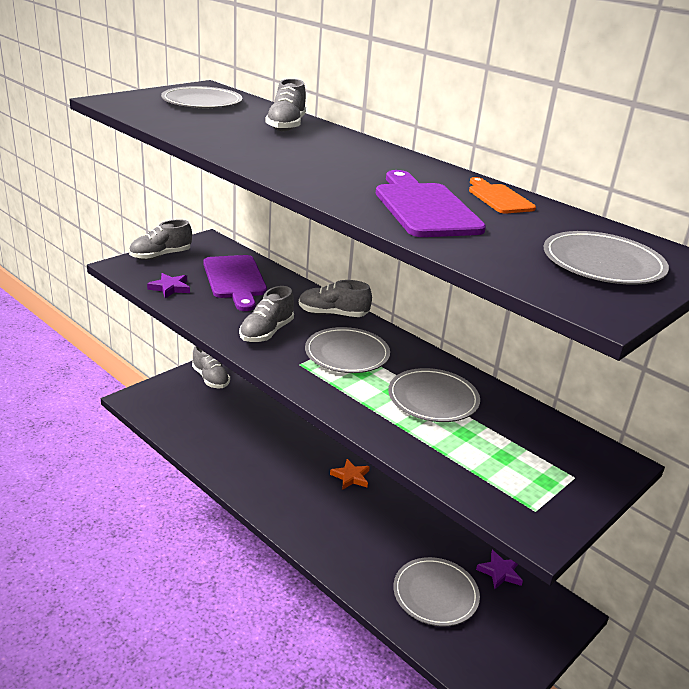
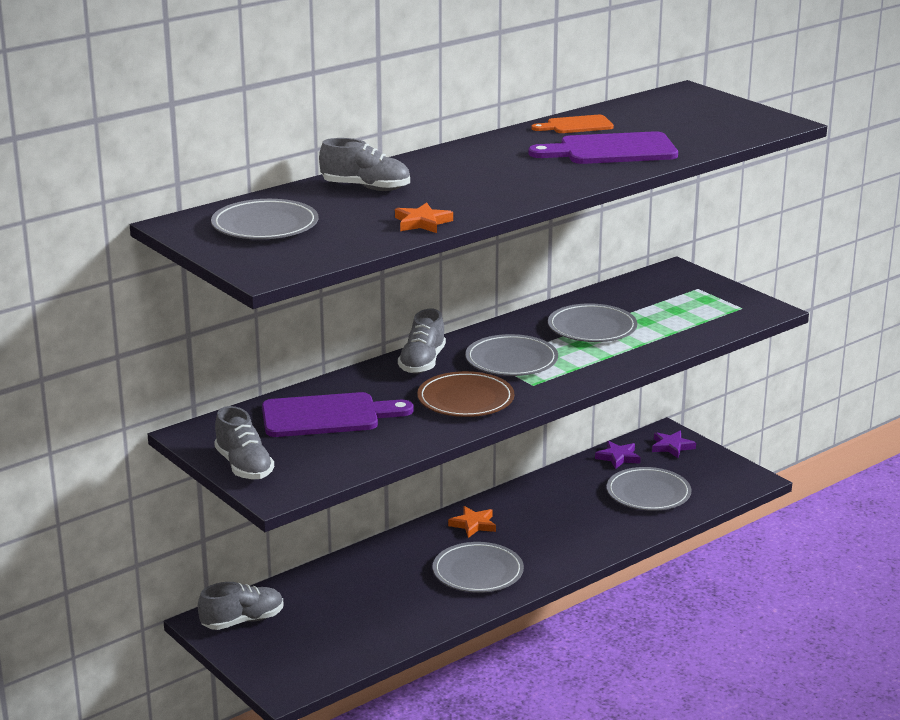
camera: 80 degrees left, 5 degrees down
(170, 288) = (348, 457): purple star -> purple star (672, 447)
(205, 137) = (422, 222): none -> orange star
(266, 332) = (465, 399): grey shoe -> brown plate
(603, 264) = (706, 112): grey plate -> grey plate (478, 572)

